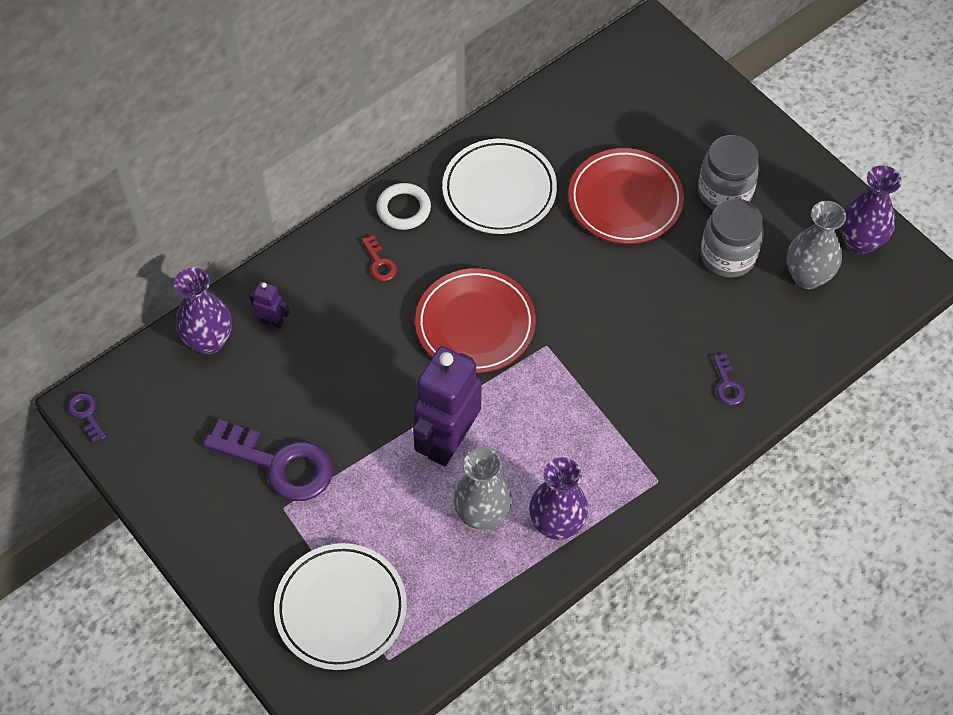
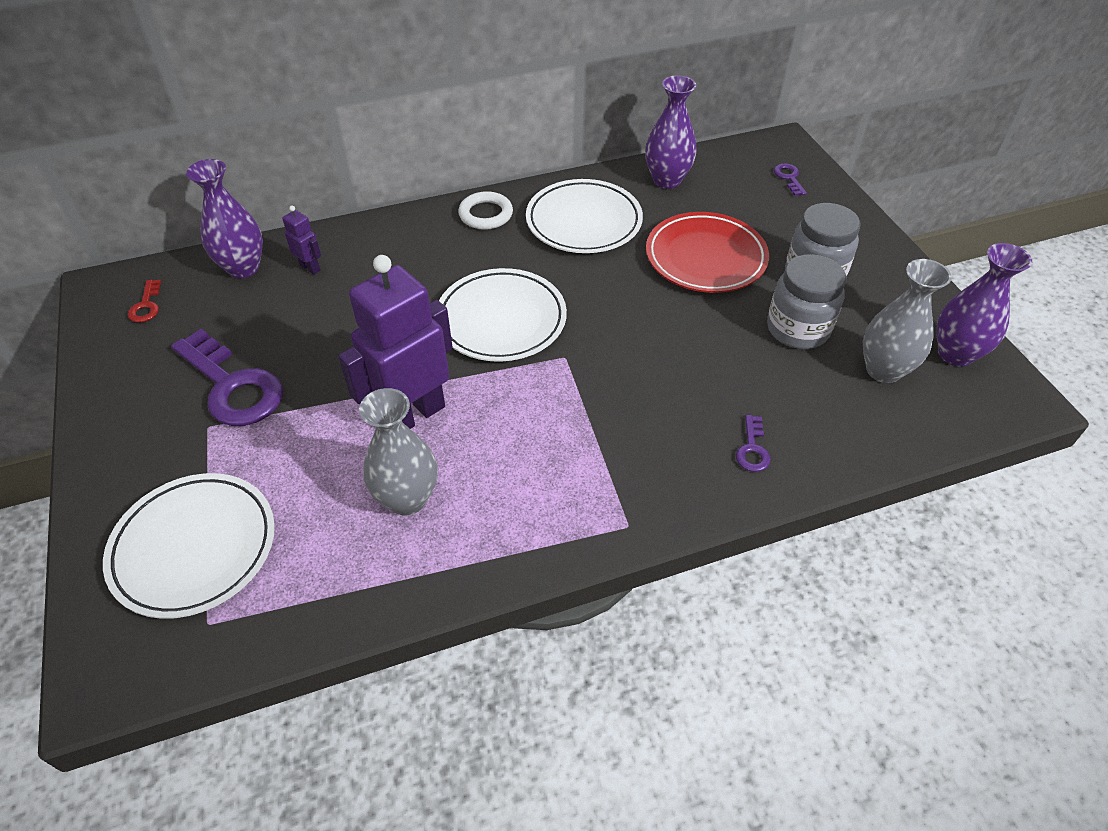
camera: 20 degrees right, 10 degrees down
(86, 414) = (93, 294): purple key -> purple key (789, 178)
(379, 263) = (438, 248): red key -> red key (146, 305)
(475, 324) = (501, 320): red plate -> white plate
(557, 524) = (485, 536): purple vase -> purple vase (667, 180)

